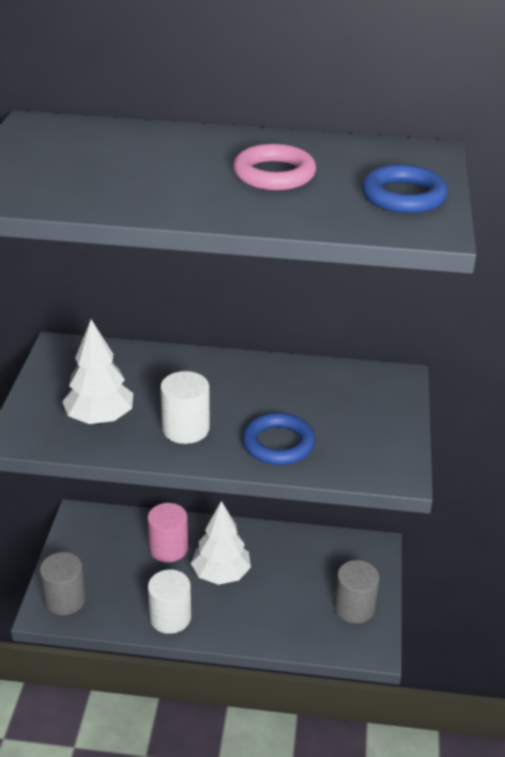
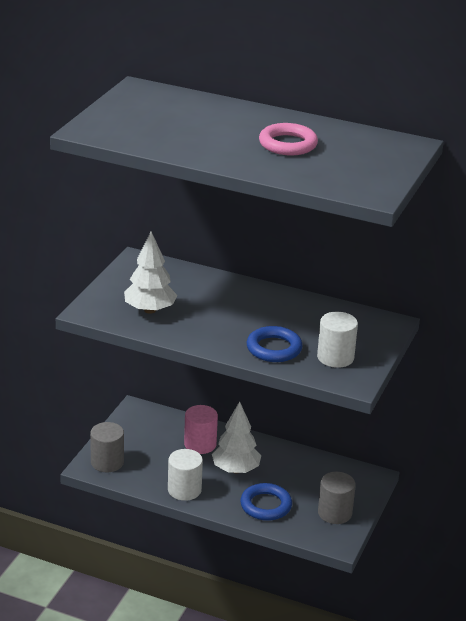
camera: 15 degrees right, 5 degrees down
(185, 429) = (209, 327): white cylinder -> white cylinder (335, 357)
(403, 196) = (369, 171): blue ring -> blue ring (266, 505)

